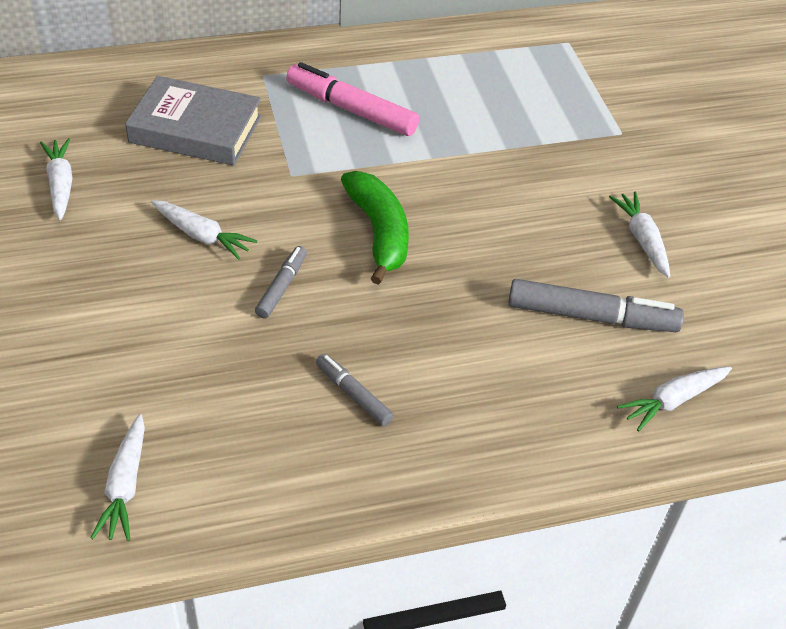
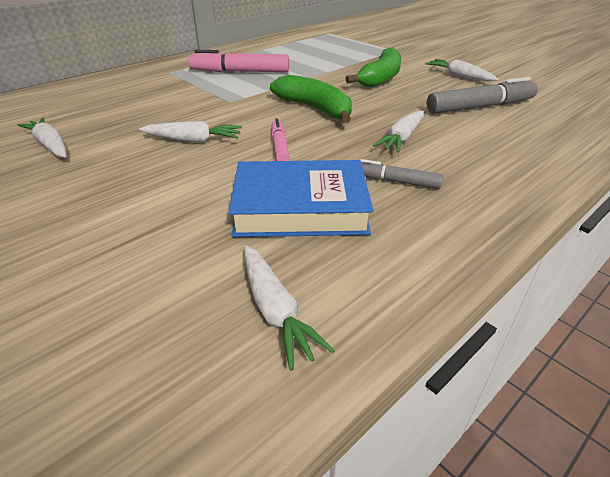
camera: 25 degrees left, 10 degrees down
(195, 129) = (142, 99): grey book -> none
(231, 386) = (300, 207): none -> blue book
(281, 287) = (279, 147): grey marker -> pink marker
(525, 198) = (380, 78): none -> green banana
(673, 401) = (573, 124): white carrot -> white carrot (402, 138)

